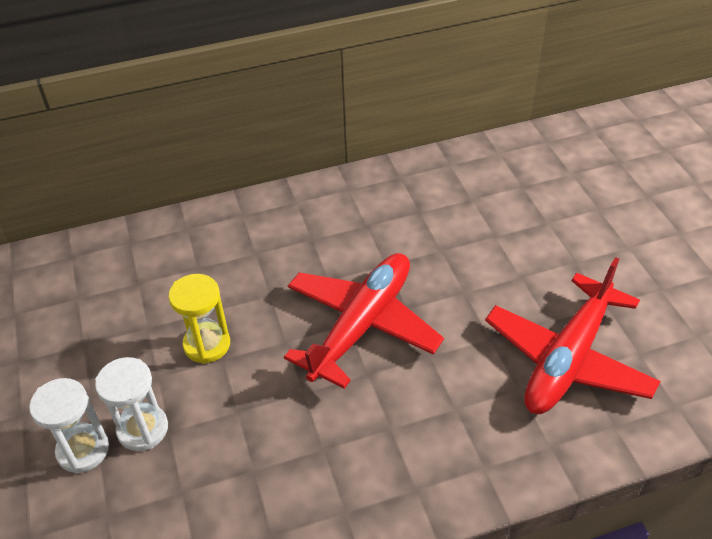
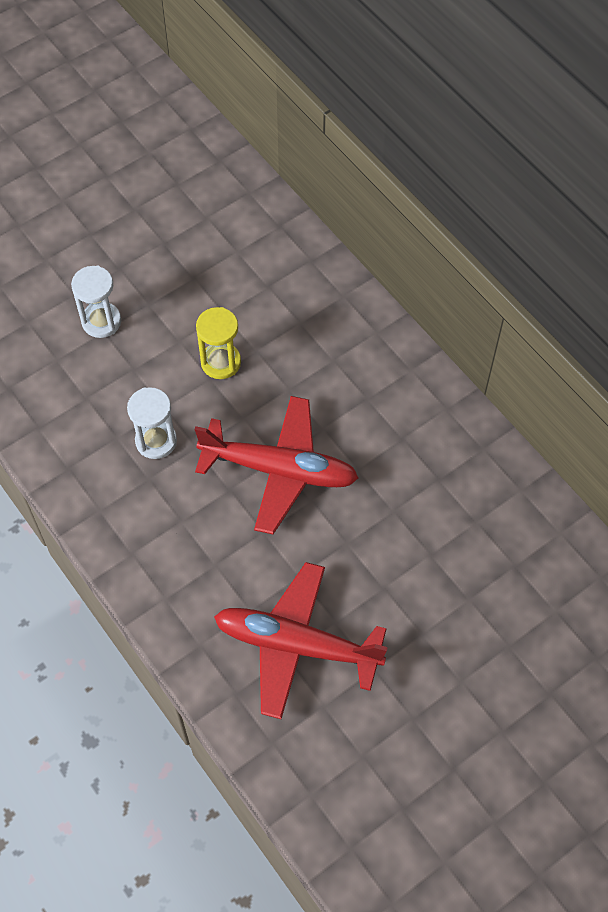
camera: 70 degrees right, 15 degrees up
(143, 429) = (129, 351): white hourglass -> white hourglass (156, 441)

